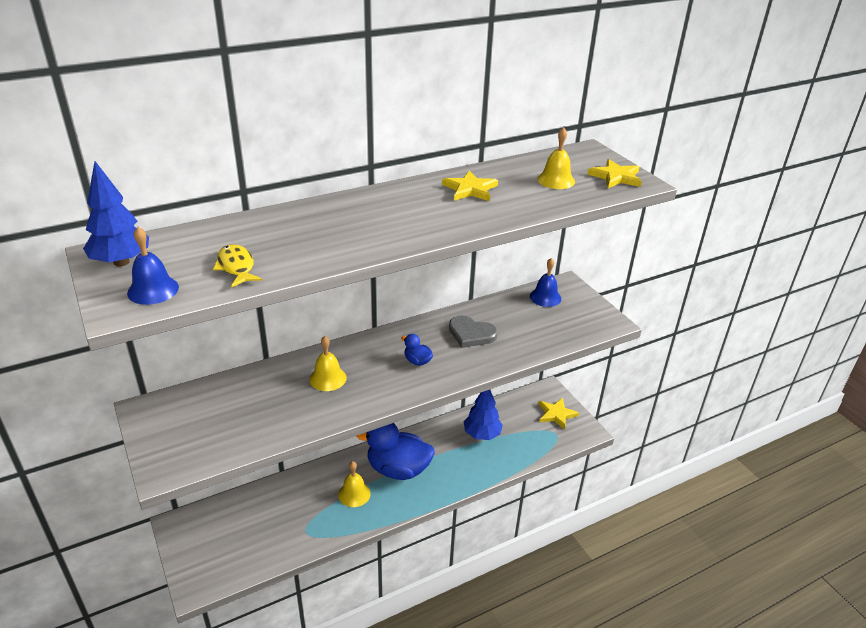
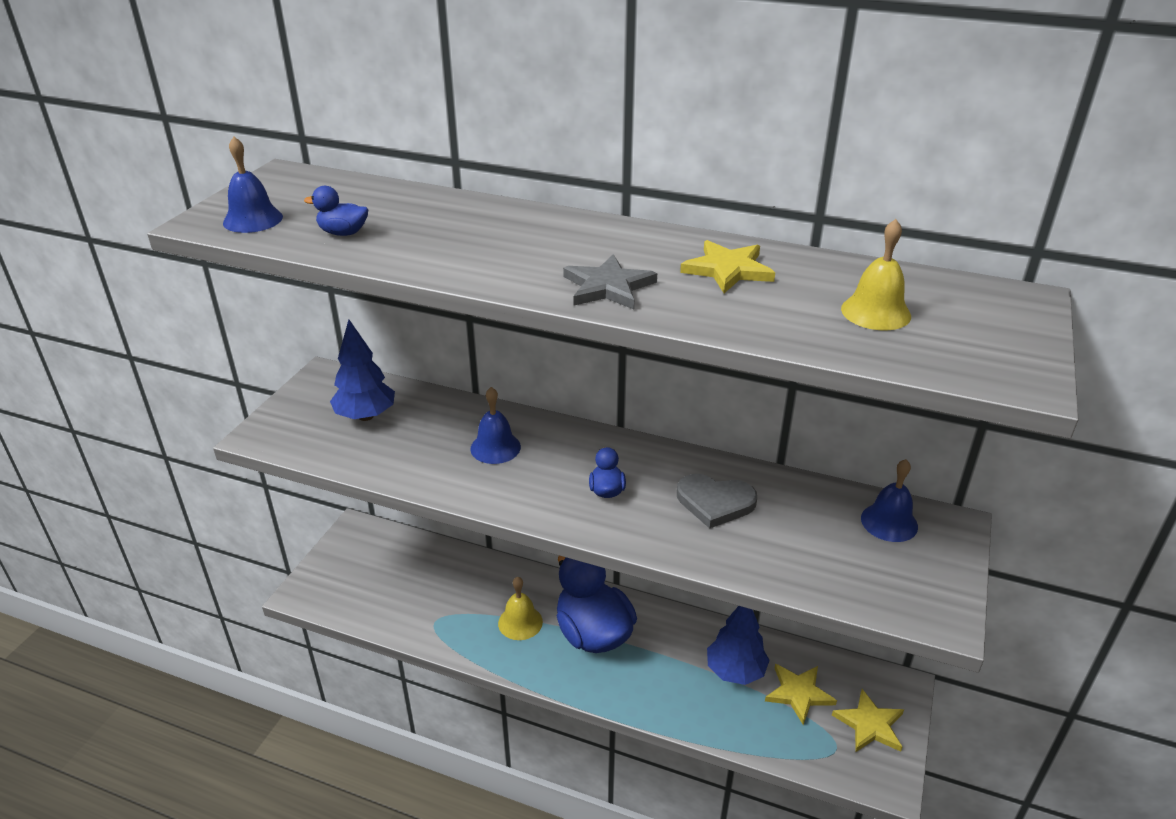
camera: 50 degrees right, 0 degrees up
(121, 262) = (280, 187): blue tree -> blue tree (366, 416)
(236, 267) = (343, 233): yellow fish -> blue duck
(328, 378) = (495, 447): yellow bell -> blue bell
(438, 223) = (608, 287): none -> grey star
(471, 334) = (715, 502): grey heart -> grey heart turned 60 degrees counterclockwise
(616, 177) = (990, 351): yellow star -> yellow star (798, 693)

